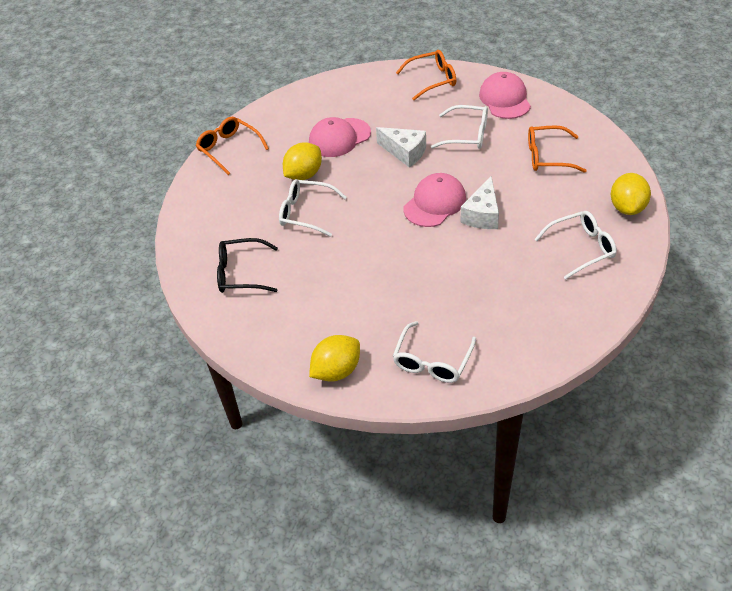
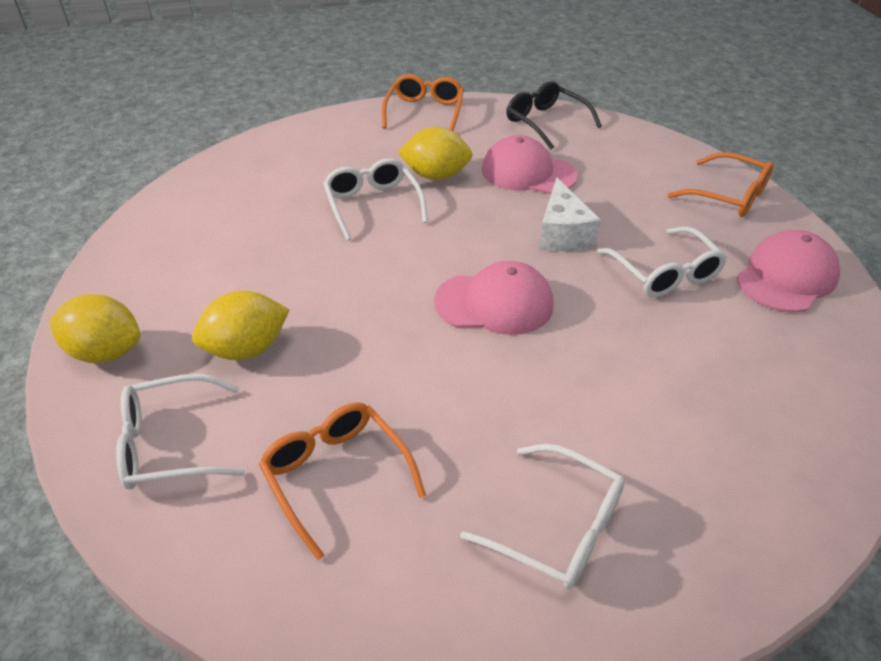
camera: 50 degrees right, 5 degrees down
(241, 273) = (233, 203): black glasses -> black glasses (545, 122)
(482, 215) = (518, 363): white cheese -> none
(548, 156) = (726, 381): orange glasses -> orange glasses (336, 476)
(627, 207) = (727, 554): yellow lemon -> yellow lemon (246, 349)

